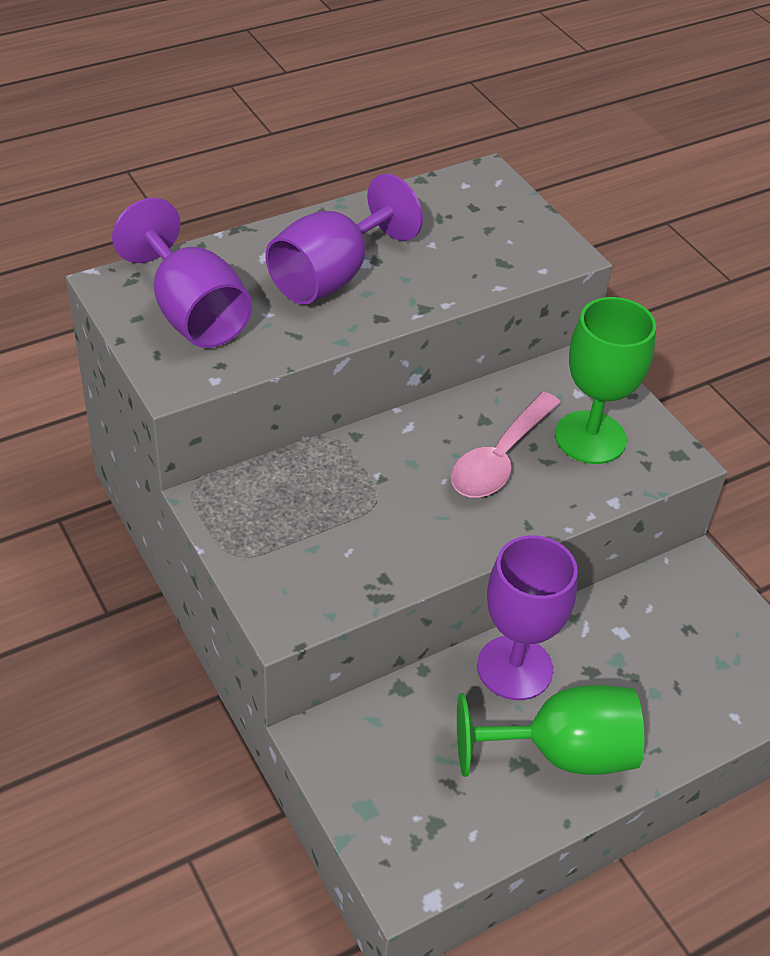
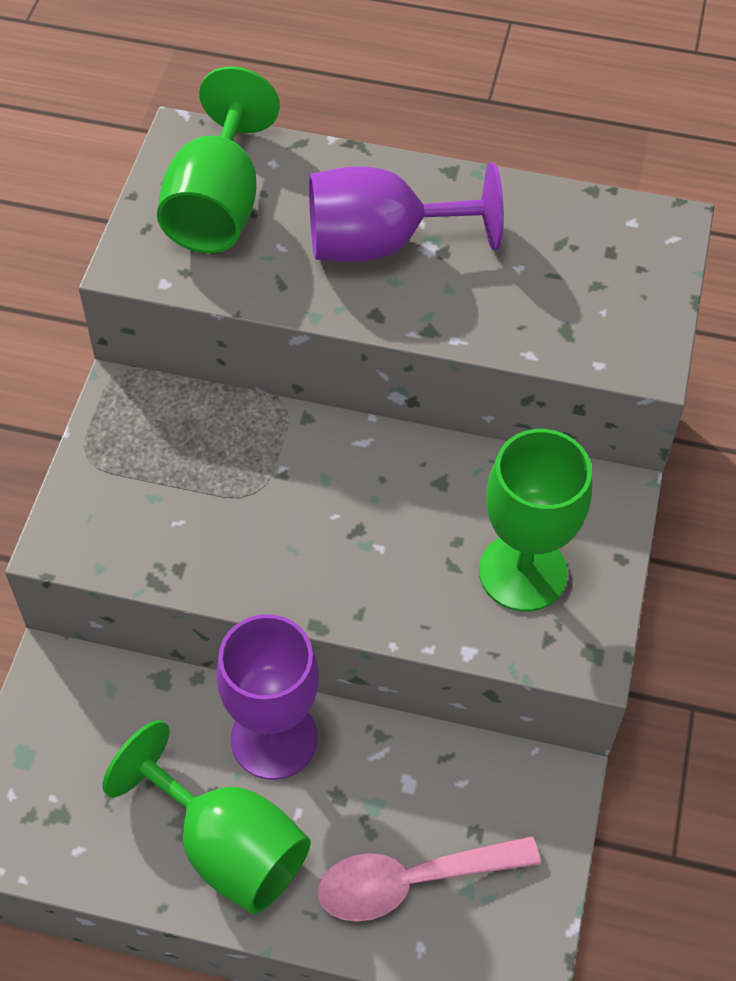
camera: 45 degrees right, 10 degrees up
(192, 313) = (218, 206): purple goblet -> green goblet
(500, 458) = (410, 531): pink spoon -> pink spoon (412, 881)

